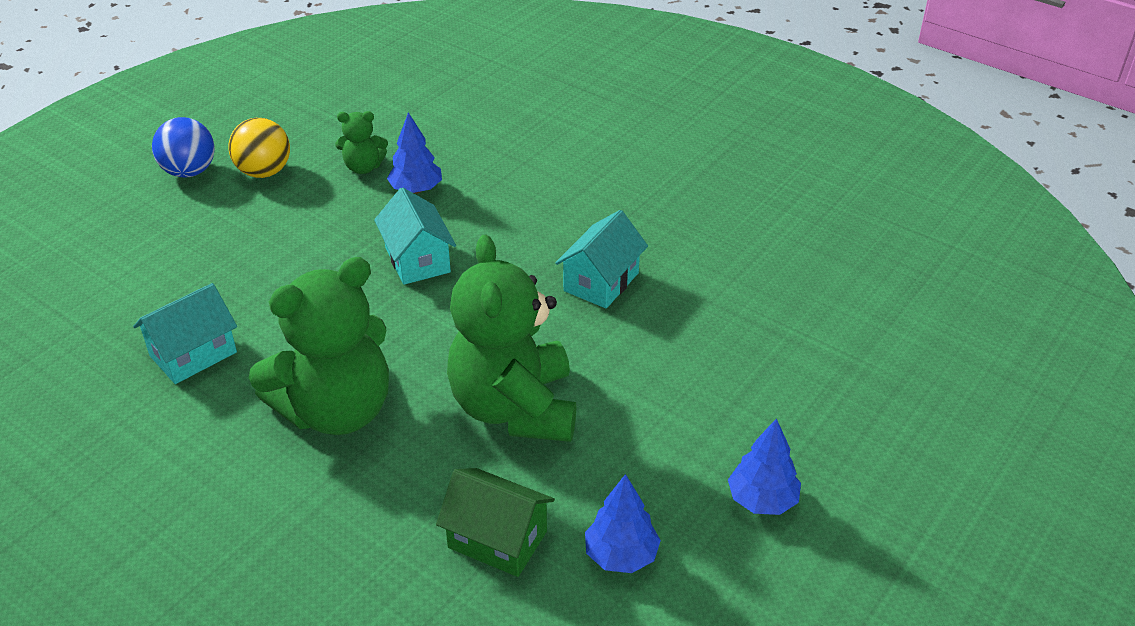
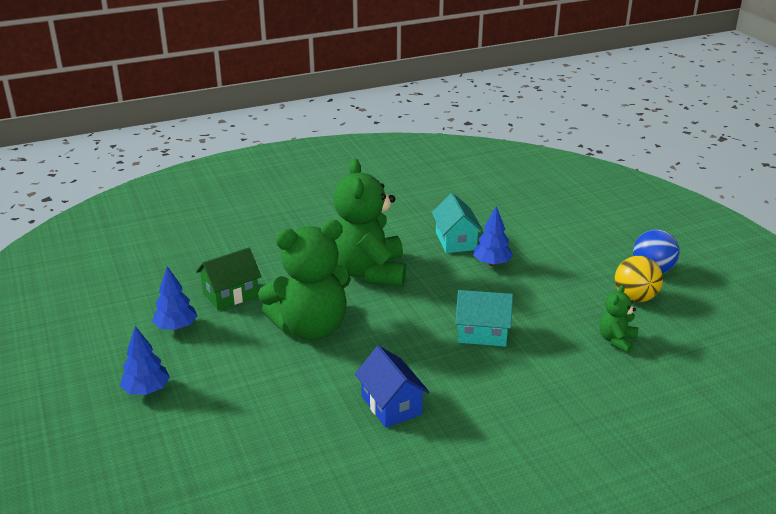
camera: 120 degrees right, 10 degrees down
(416, 190) = (570, 356): blue tree -> blue tree (492, 263)
(514, 408) = (311, 328): green teddy bear -> green teddy bear turned 135 degrees clockwise
(601, 282) = (391, 405): turquoise house -> blue house

